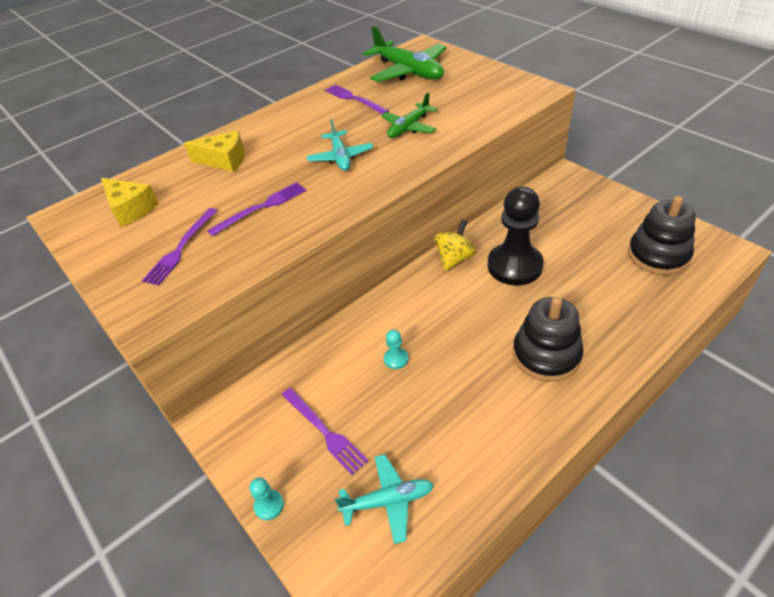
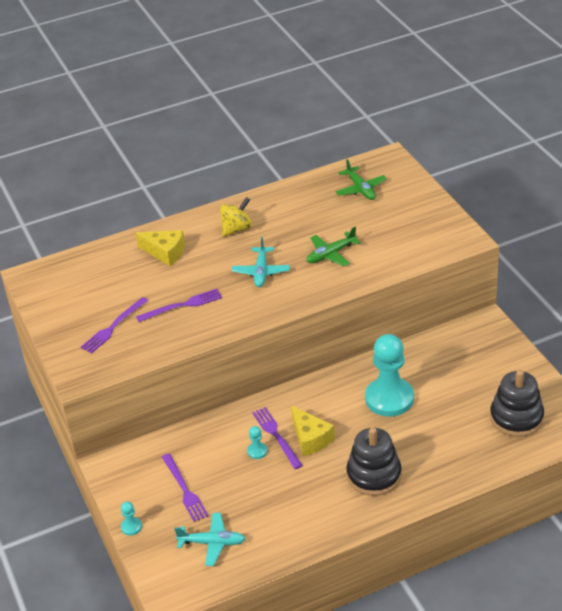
camera: 15 degrees right, 5 degrees down
(131, 209) = (81, 283): yellow cheese -> yellow cheese (310, 439)
(354, 99) = (297, 211): purple fork -> purple fork (276, 436)
(408, 71) = (360, 189): green plane -> green plane, size x0.59
(454, 258) = (342, 380): yellow spinning top -> yellow spinning top (237, 229)
(514, 266) = (389, 398): black pawn -> turquoise pawn

